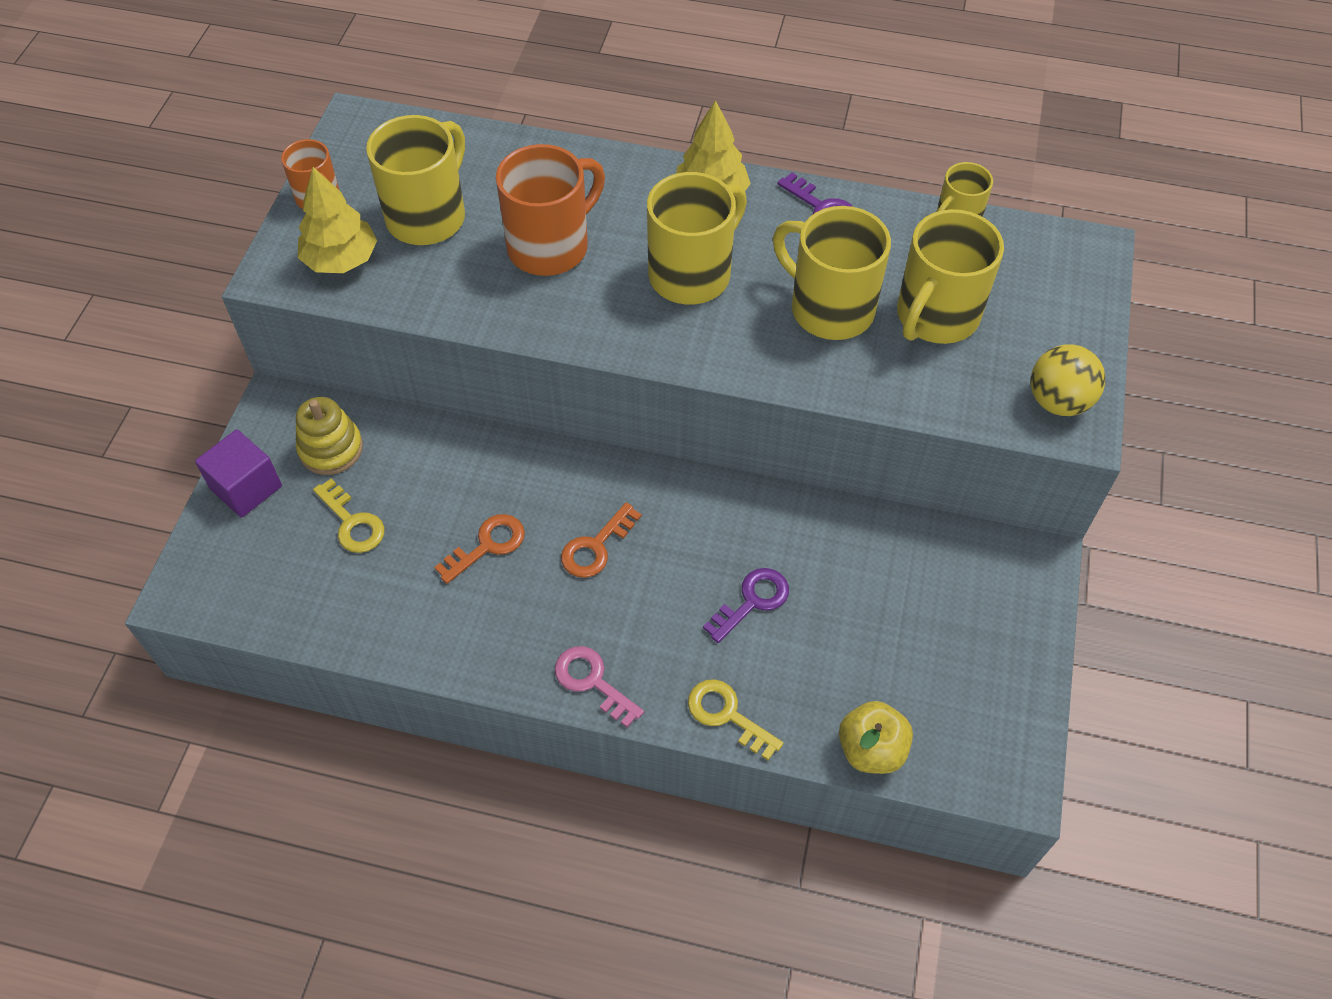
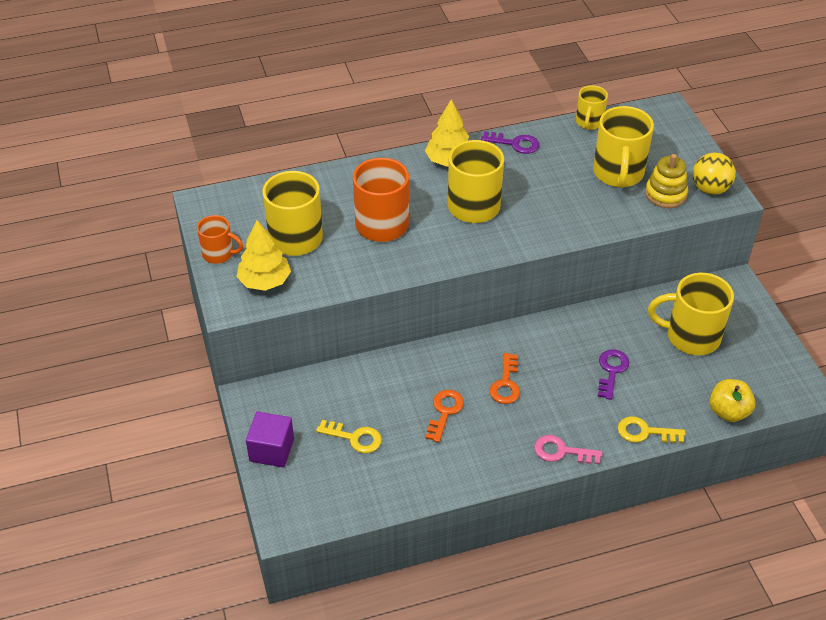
camera: 30 degrees left, 10 degrees down
(331, 449) = (306, 405): yellow stacking toy -> yellow stacking toy (665, 194)
(829, 308) = (561, 192): yellow mug -> yellow mug (691, 336)

